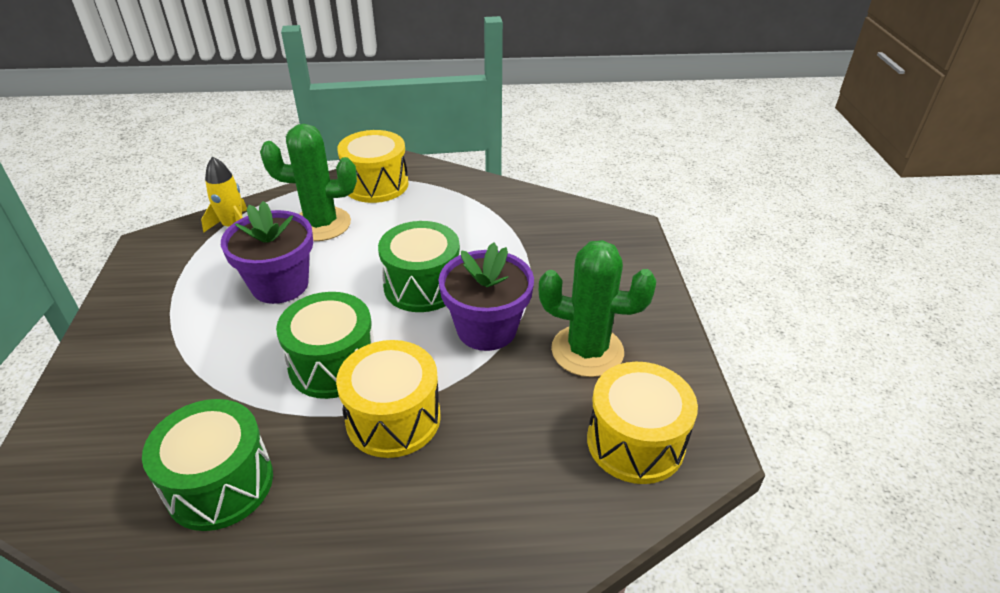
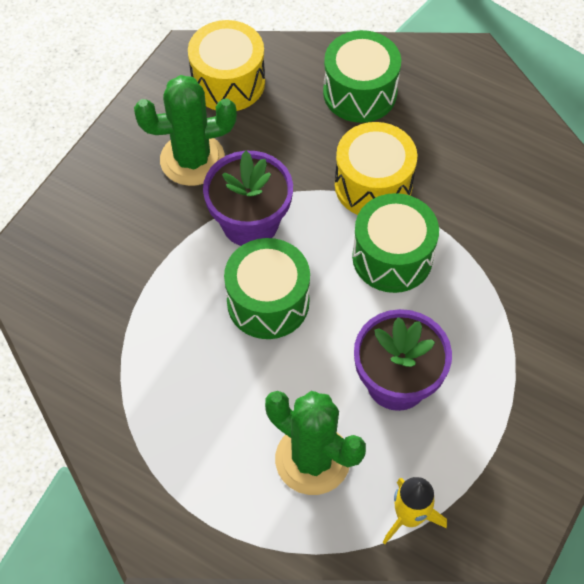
camera: 145 degrees left, 20 degrees up
(220, 484) = (512, 201): green drum -> green drum (360, 92)
(376, 184) = (209, 503): yellow drum -> none
(587, 351) = (192, 159): green cactus -> green cactus turned 60 degrees counterclockwise

